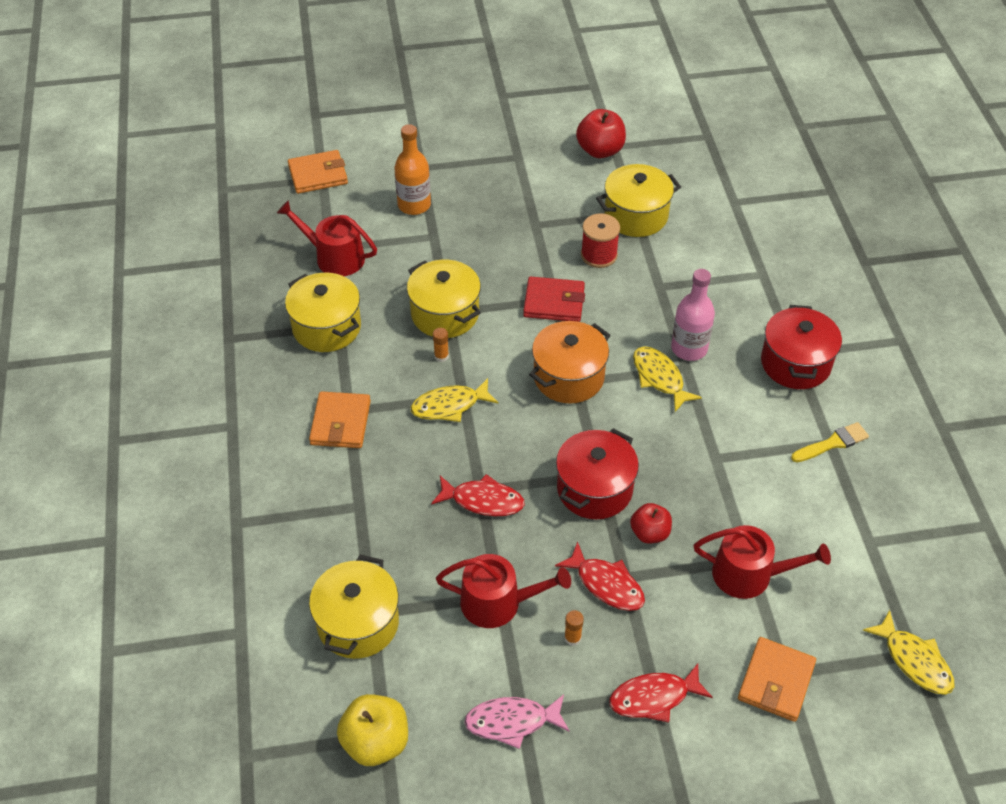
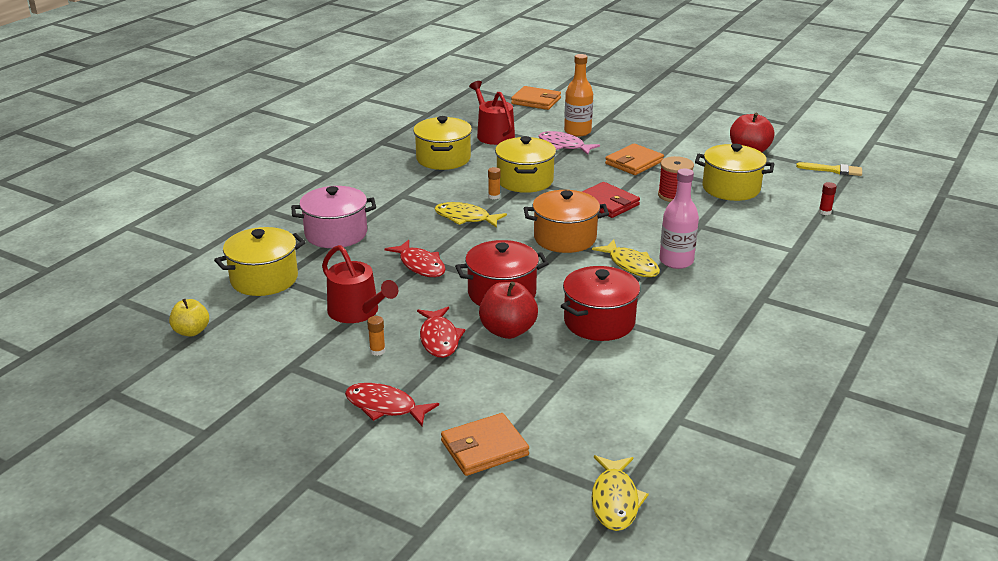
camera: 40 degrees right, 20 degrees down
(340, 423) = (389, 198): orange wallet -> orange wallet (634, 162)
(351, 511) = (336, 234): none -> pink pot
(376, 742) = (191, 331): yellow apple -> yellow apple, size x0.66
(512, 722) = (279, 366): pink fish -> pink fish (563, 145)
(649, 533) = (508, 331): red apple -> red apple, size x1.52
(659, 378) = (631, 265): yellow fish -> yellow fish turned 135 degrees clockwise
(738, 205) = (825, 212): none -> red glue stick
(749, 574) = (550, 386): red watering can -> none
(795, 363) = (754, 303): red pot -> red pot (599, 322)
(832, 443) = (724, 354): yellow brush -> yellow brush (833, 170)

